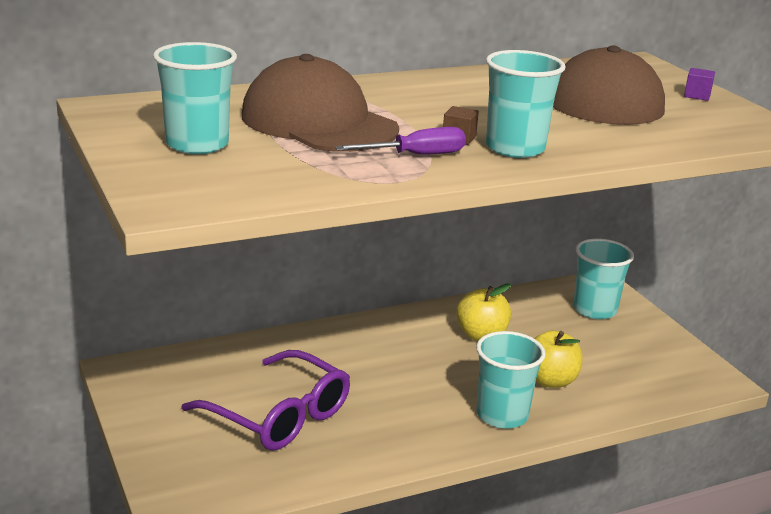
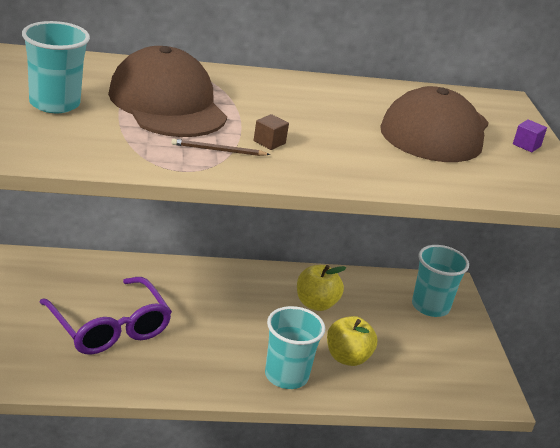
camera: 15 degrees right, 5 degrees up
(416, 155) = (218, 150): purple screwdriver -> brown pencil
(515, 148) = (308, 162): turquoise cup -> none

